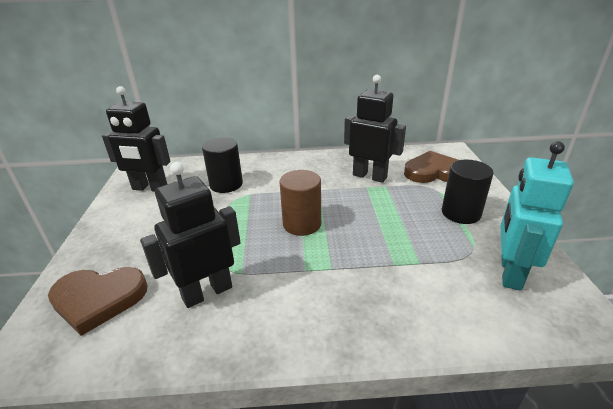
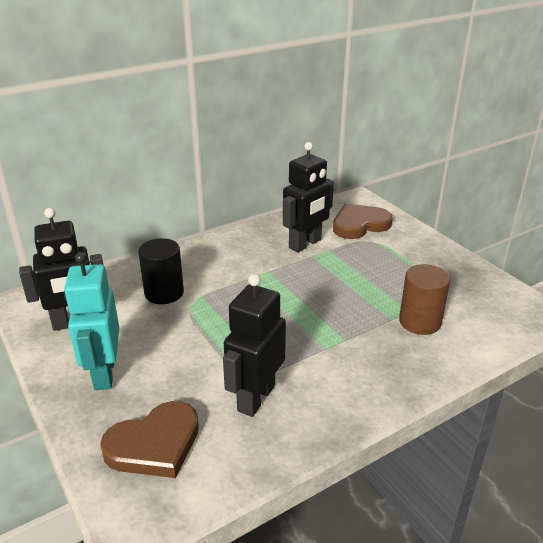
camera: 30 degrees left, 0 degrees up
(302, 224) = (283, 309): brown cylinder -> brown cylinder (420, 322)
(369, 176) = (305, 244): black robot -> black robot turned 135 degrees clockwise
(461, 213) = (409, 258): black cylinder -> none
(510, 273) = (476, 297): turquoise robot -> turquoise robot (104, 373)

